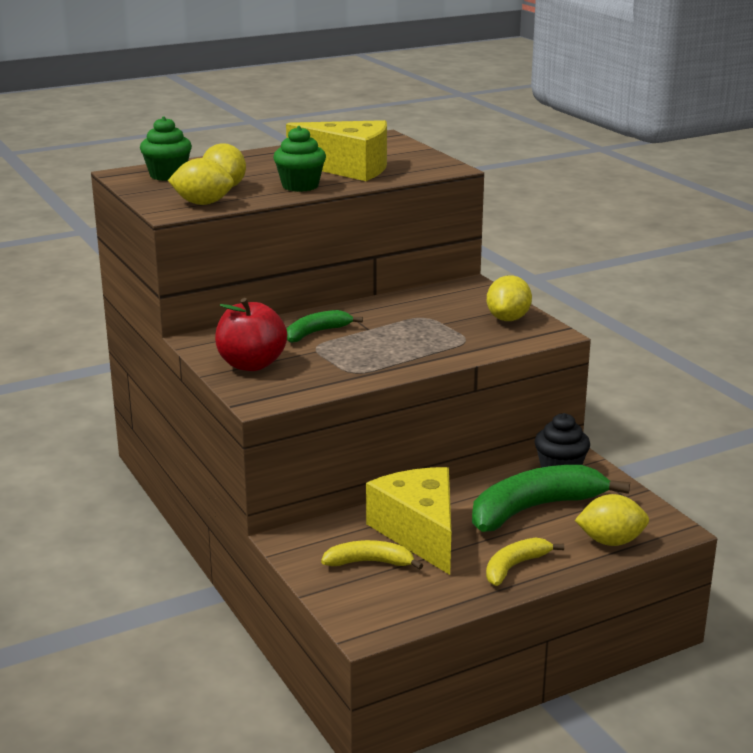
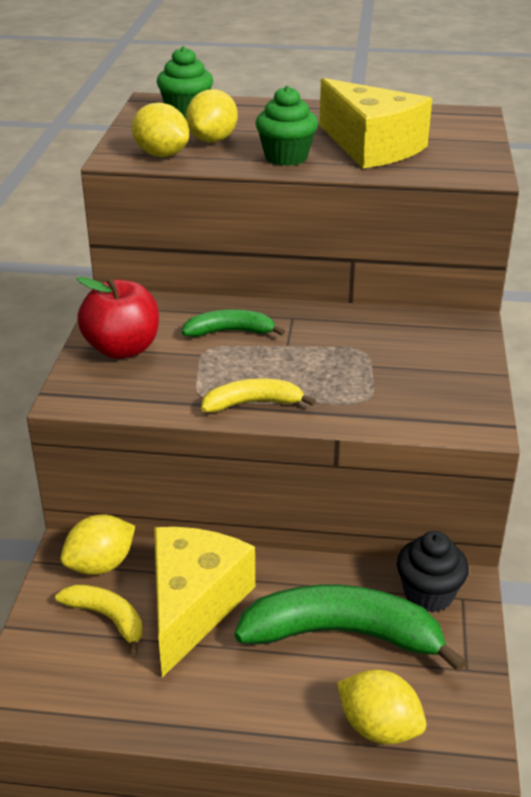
camera: 35 degrees right, 10 degrees up
(508, 319) = (452, 386): yellow lemon -> yellow lemon (100, 565)
(514, 567) = (236, 704): yellow banana -> yellow banana (252, 403)

